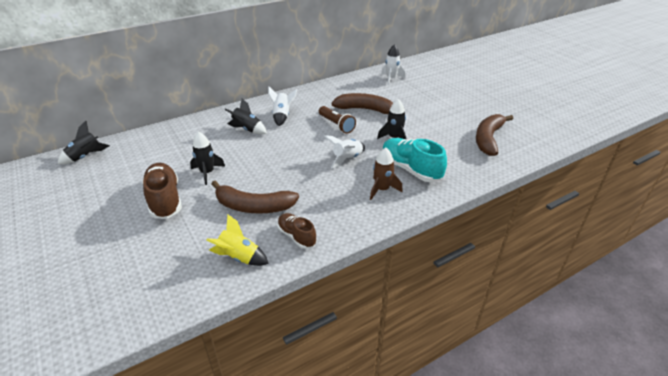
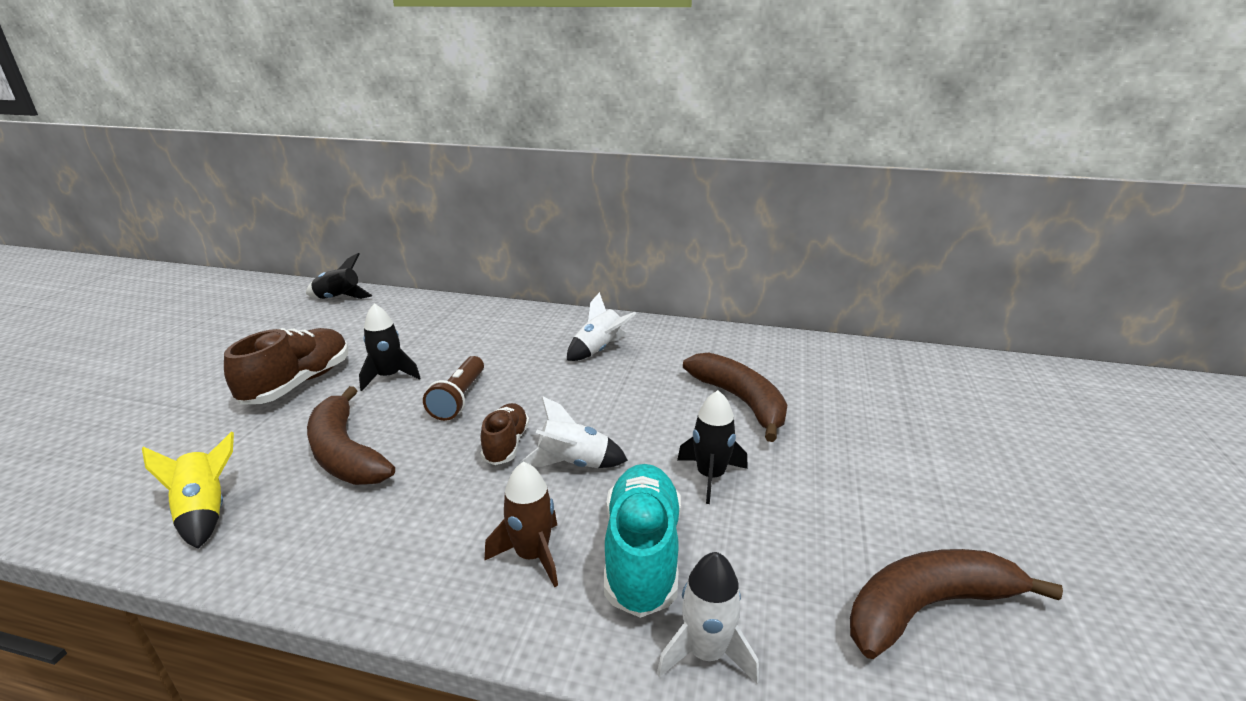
camera: 45 degrees right, 10 degrees down
(247, 129) = (527, 346): black rocket -> none
(296, 236) = (299, 537): brown shoe -> brown shoe (506, 444)
(336, 125) = (651, 401): brown flashlight -> brown flashlight (459, 398)
(391, 79) = (876, 372): white rocket -> white rocket (706, 653)

